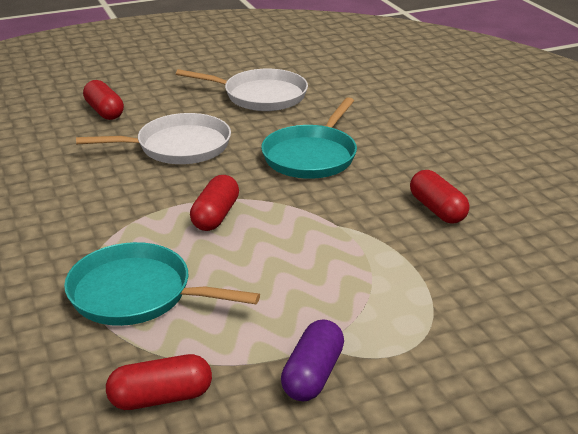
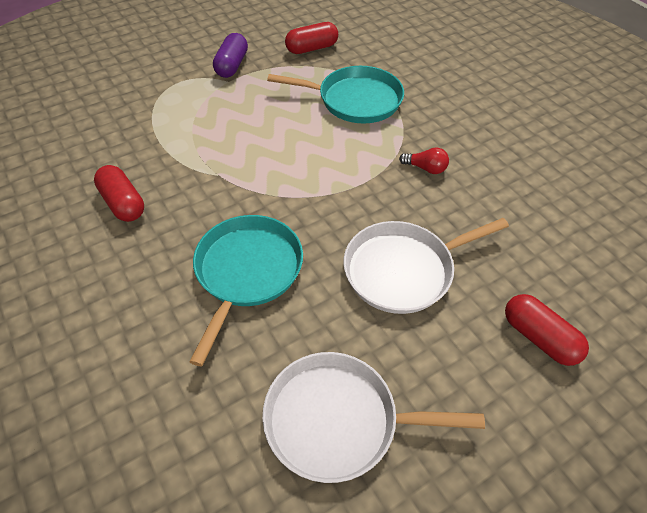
camera: 170 degrees right, 20 degrees up
(103, 210) = (425, 168): none -> red light bulb
(215, 216) = (325, 173): red capsule -> none

